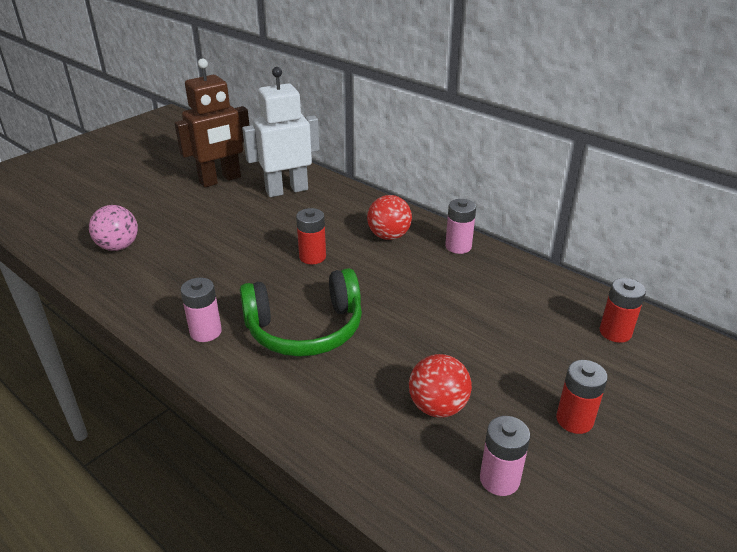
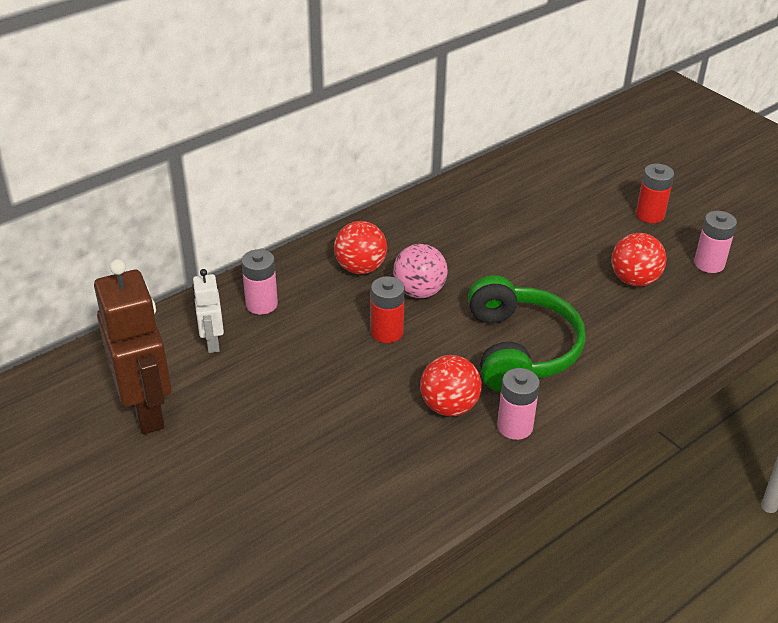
camera: 80 degrees left, 5 degrees up
(118, 247) = (307, 521): pink ball -> pink ball (419, 291)
(228, 295) = (449, 406): none -> red ball
(286, 190) = (212, 342): white robot -> white robot, size x0.52
(458, 246) = (397, 223): pink battery -> pink battery (261, 304)
(615, 332) = (550, 168): red battery -> none

